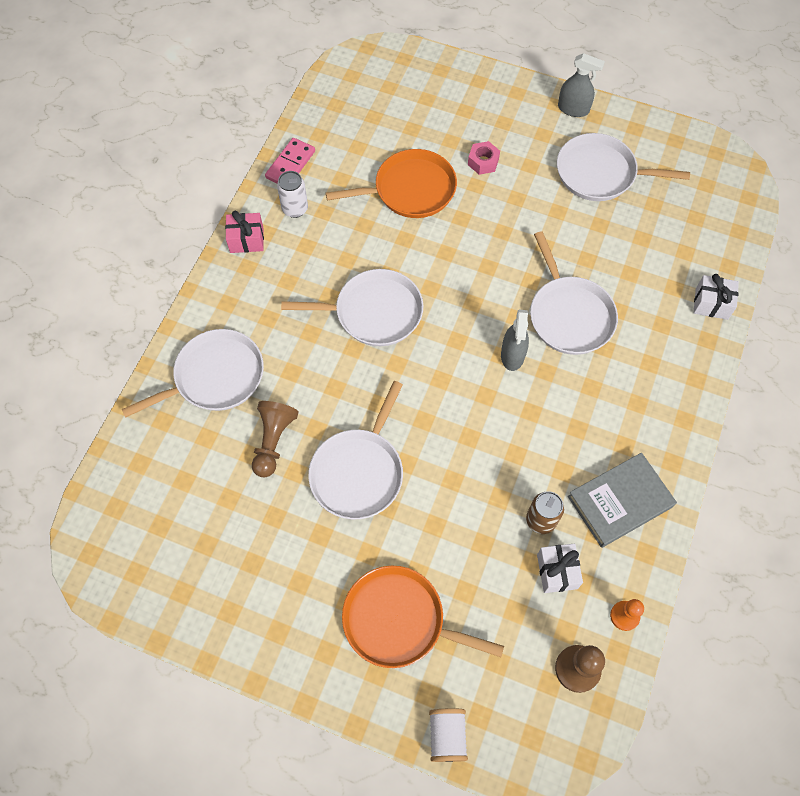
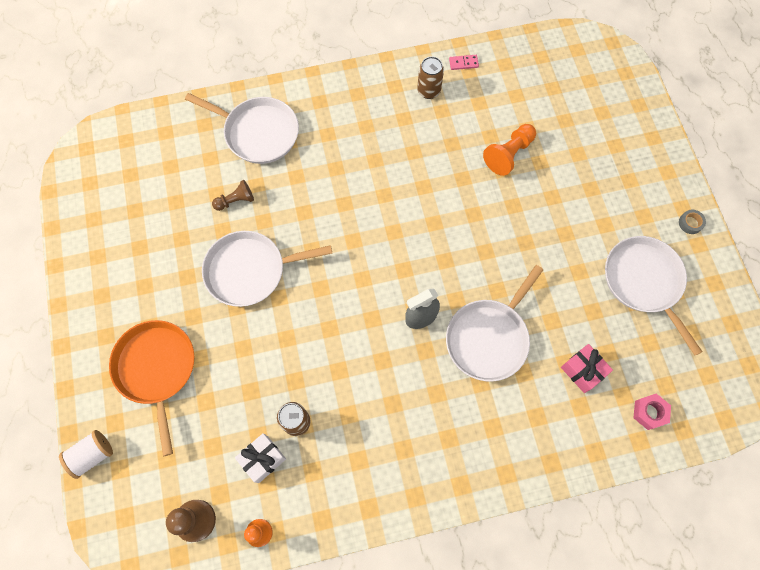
camera: 55 degrees right, 5 degrees up
(246, 240) = (378, 78): pink gift -> pink gift (582, 371)
(273, 441) = (236, 201): brown pawn -> brown pawn, size x0.66
(290, 164) = (463, 63): pink domino -> pink domino, size x0.58
(295, 209) = (428, 91): white can -> brown can
(373, 312) = (383, 198): white pan -> none
(410, 190) = (508, 154): orange pan -> orange pawn
(483, 162) = (578, 188): pink nut -> pink nut (649, 412)
(573, 109) = (690, 223): grey spray bottle -> grey tape
(620, 501) = (352, 474): grey book -> none
(711, 304) = (589, 446): white gift -> none

